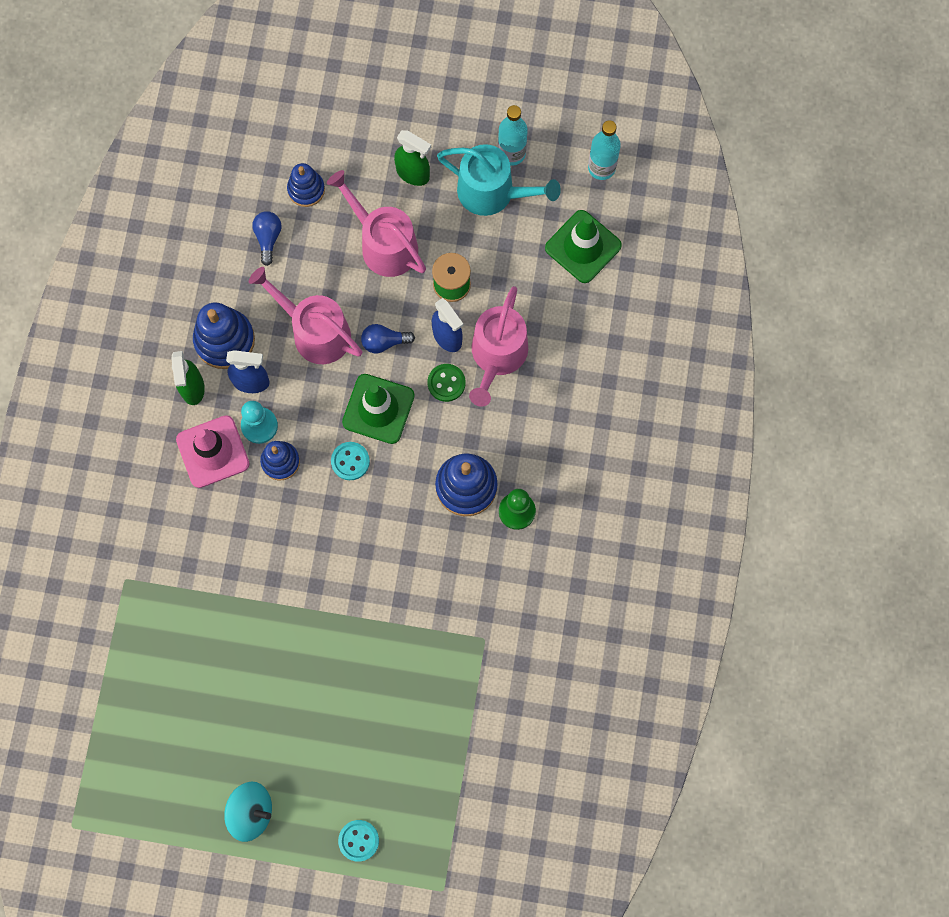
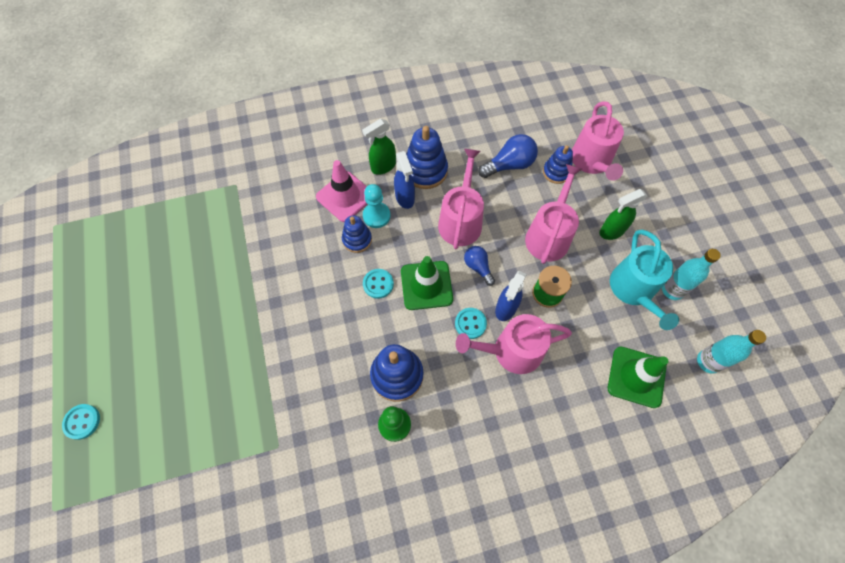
camera: 65 degrees right, 10 degrees down
(251, 812) = (88, 333): turquoise spinning top -> none
(268, 238) = (509, 165): blue light bulb -> blue light bulb, size x1.57
(312, 141) = (591, 161): none -> pink watering can
(413, 174) = (611, 231): green spray bottle -> green spray bottle turned 60 degrees clockwise
(446, 383) = (470, 323): green button -> turquoise button

